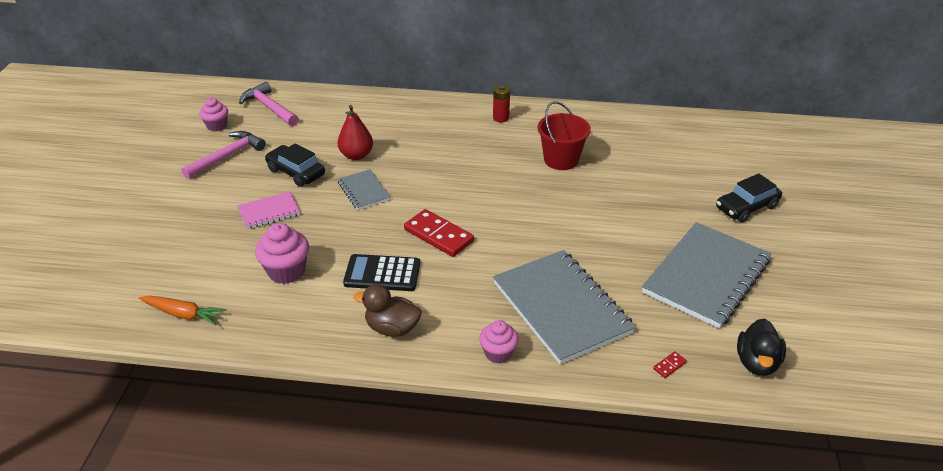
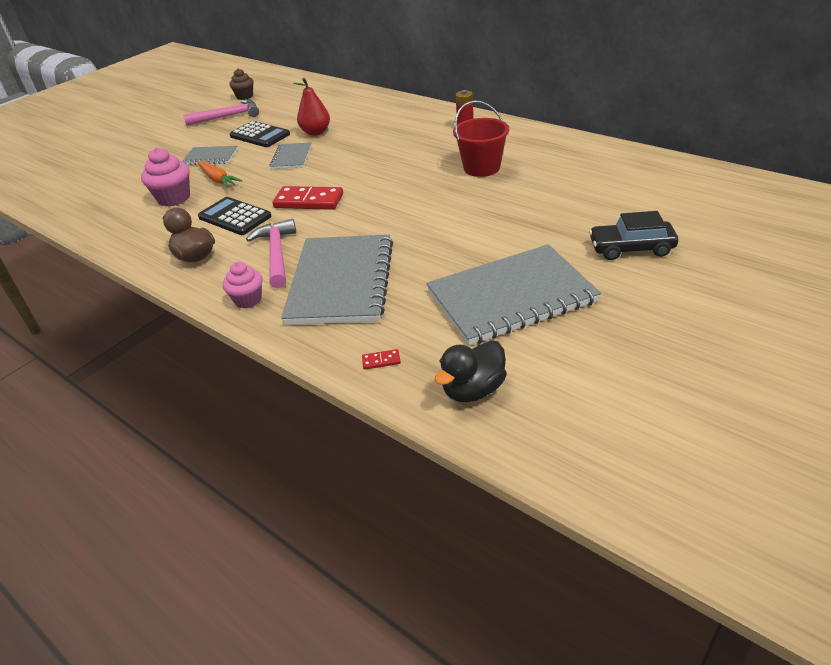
camera: 35 degrees right, 0 degrees up
(183, 314) = (81, 208): orange carrot -> orange carrot (218, 179)
(217, 126) = (244, 96): pink cupcake -> brown cupcake
(269, 107) = (293, 90): pink hammer -> pink hammer (277, 254)
(269, 212) = (210, 157): pink notebook -> grey notebook
(296, 172) = (259, 135): black car -> black calculator
(439, 235) = (309, 201): red domino -> red domino turned 60 degrees counterclockwise

